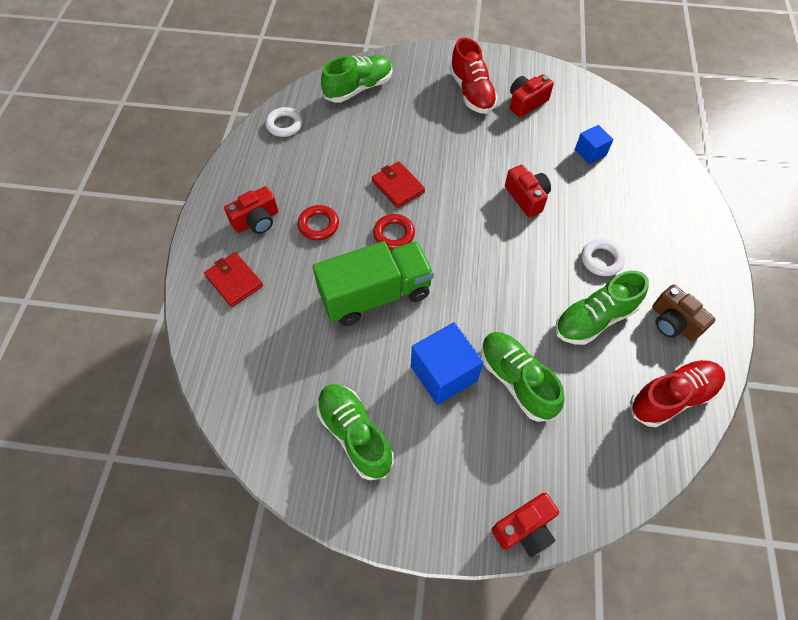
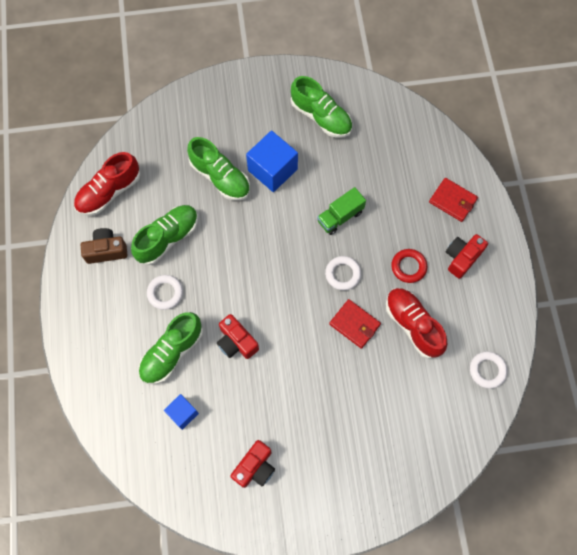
camera: 165 degrees right, 10 degrees up
(359, 88) = (434, 441): green shoe -> green shoe (172, 352)
(375, 295) = (340, 216): green truck -> green truck, size x0.55
(394, 234) = (343, 274): red ring -> white ring
(471, 92) = (315, 467): red shoe -> red shoe (413, 325)
(525, 529) = (201, 90): red camera -> none
(673, 322) = (106, 250): brown camera -> brown camera turned 45 degrees counterclockwise

